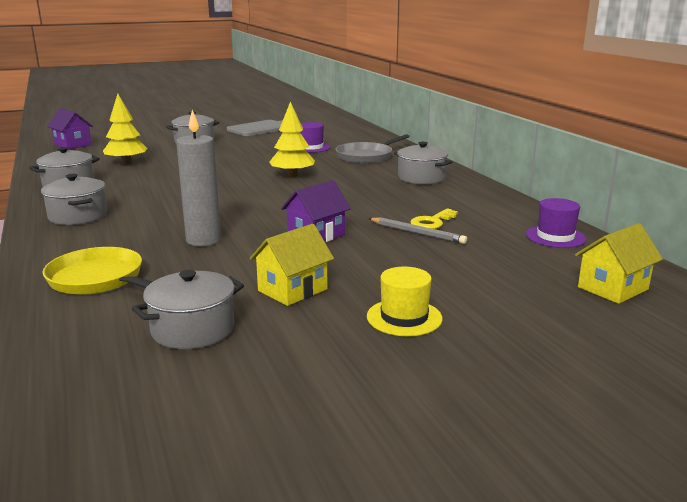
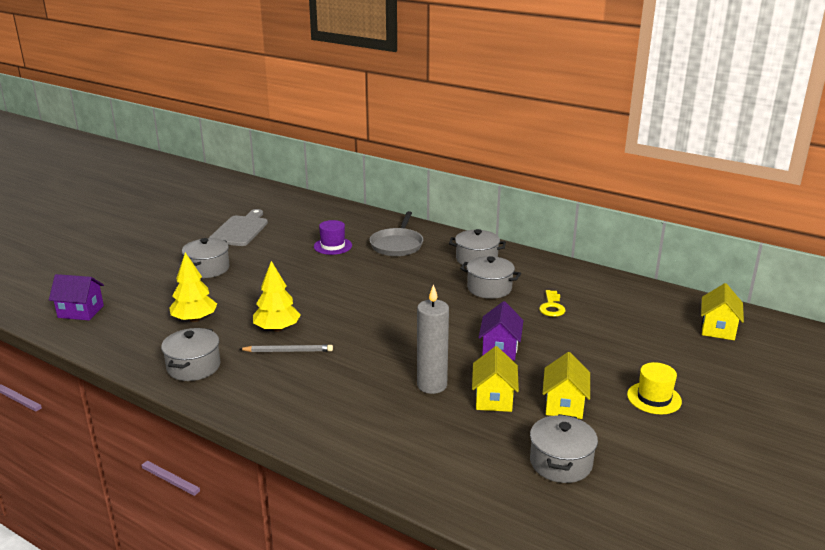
camera: 35 degrees left, 5 degrees up
(78, 216) = (282, 400): grey pot -> grey pot (489, 288)
(99, 279) = (426, 453): yellow pan -> none
(235, 264) = (493, 398): none -> yellow house
(292, 175) = (376, 288): yellow tree -> yellow tree (277, 329)
(417, 233) = (558, 321): grey pencil -> grey pencil (288, 351)
(555, 237) = (638, 294): purple hat -> none

